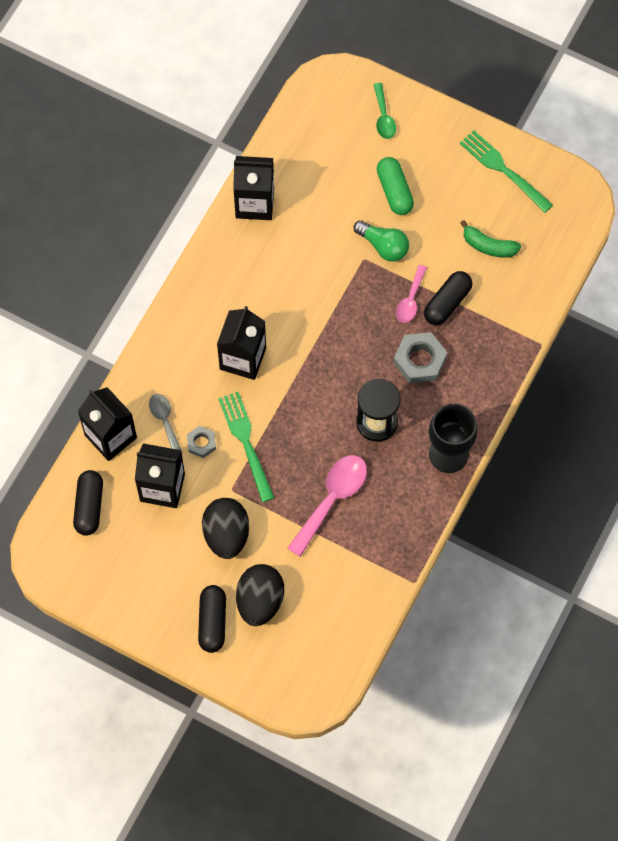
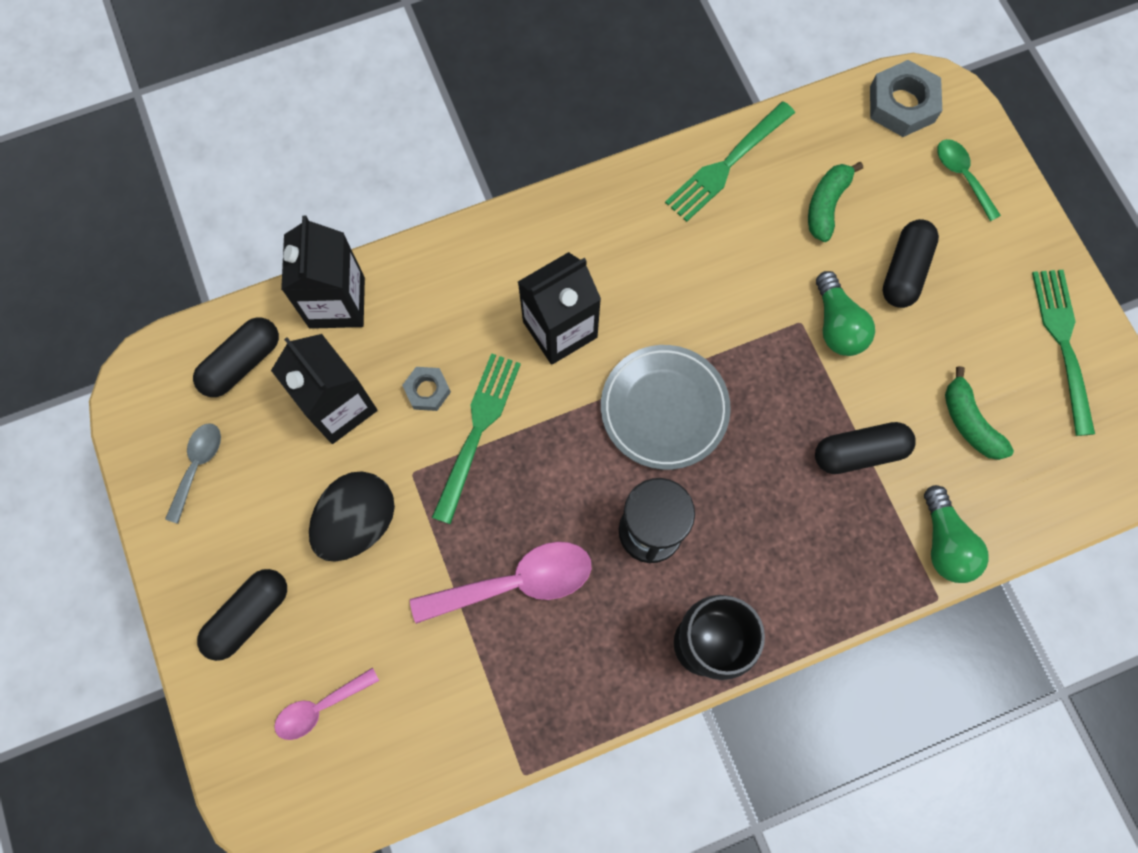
camera: 40 degrees right, 5 degrees up
(165, 421) = (410, 333): grey spoon -> grey spoon (197, 466)
(254, 203) = (727, 164): black carton -> green fork
(260, 601) = (324, 637): black egg -> none
(325, 186) = (826, 205): none -> green banana
(332, 357) = (664, 409): none -> grey plate
(383, 117) = (962, 176): green spoon -> green spoon turned 120 degrees clockwise
(394, 191) = (904, 271): green capsule -> black capsule
(410, 300) = (817, 414): pink spoon -> pink spoon (320, 707)
(420, 360) = (766, 497): grey nut -> grey nut (902, 104)
(523, 315) = (944, 543): none -> green light bulb

